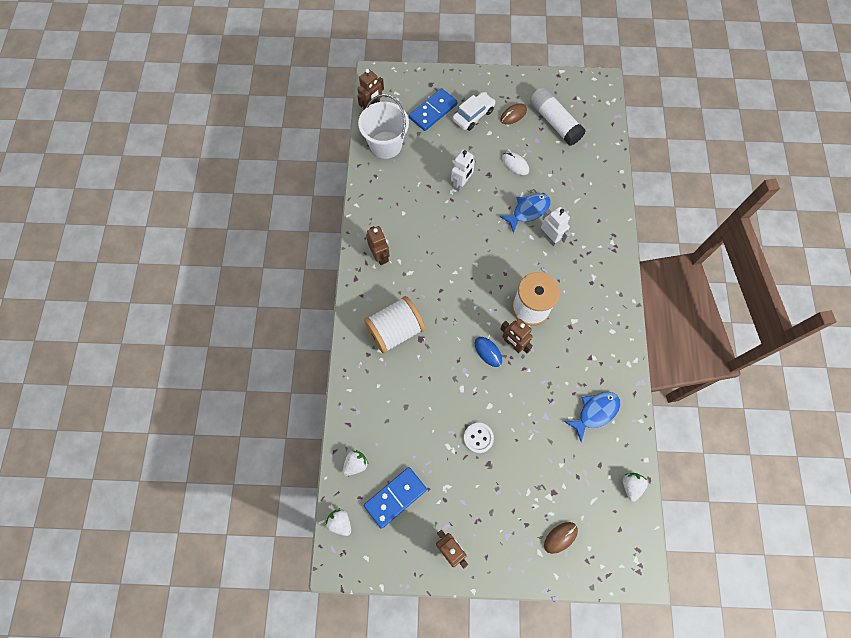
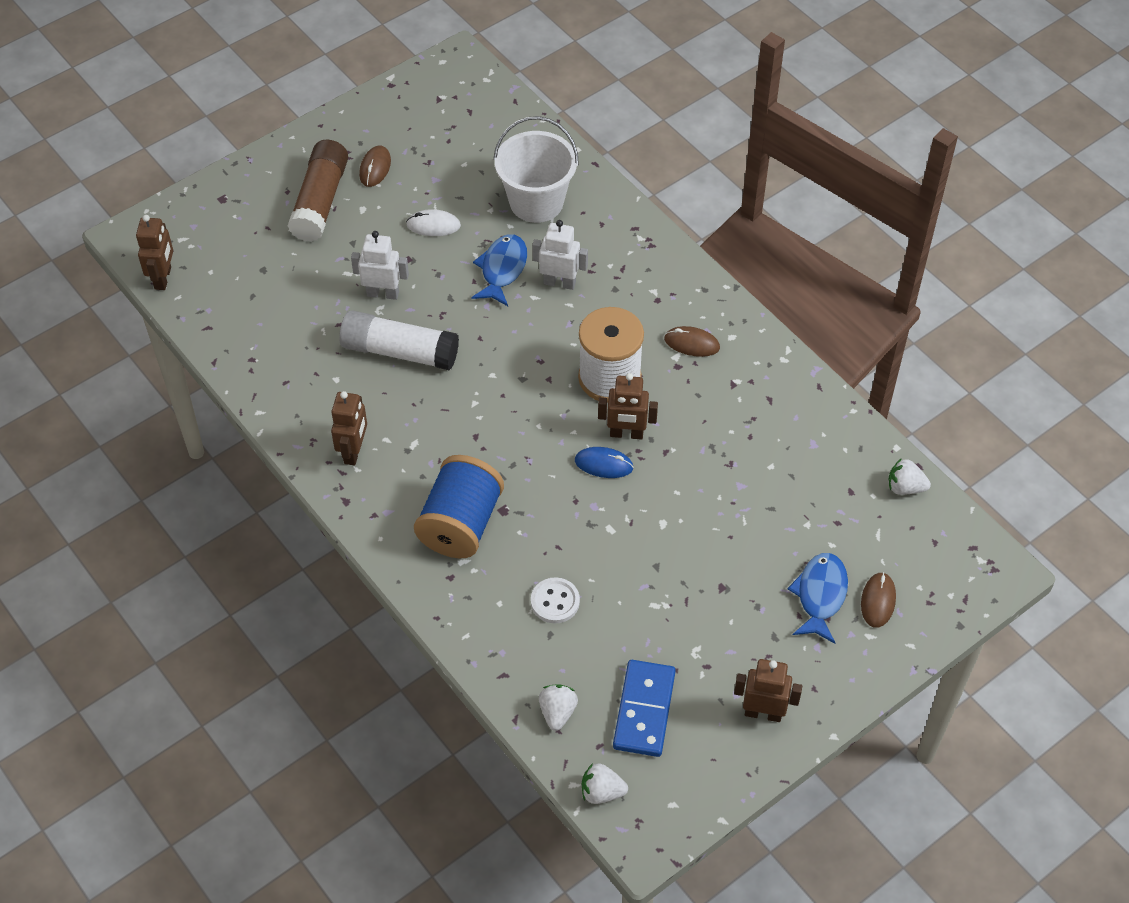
camera: 40 degrees left, 15 degrees down
(380, 256) = (354, 451): brown robot -> brown robot turned 75 degrees clockwise
(385, 145) = (230, 312): white bucket -> white bucket (536, 202)
(395, 331) = (460, 524): white spool -> blue spool
(433, 111) = (258, 230): blue domino -> none
(461, 184) = (383, 293): white robot -> white robot turned 75 degrees counterclockwise
(473, 115) = (320, 201): white car -> brown glue stick
(478, 438) = (682, 568): white button -> white button (555, 601)
(554, 122) = (438, 144): white glue stick -> white glue stick (399, 351)
(588, 319) = (691, 343): none -> brown mouse
(595, 412) = (793, 439): blue fish -> blue fish (820, 595)
(631, 486) = (905, 487): white strawberry -> white strawberry turned 45 degrees counterclockwise

